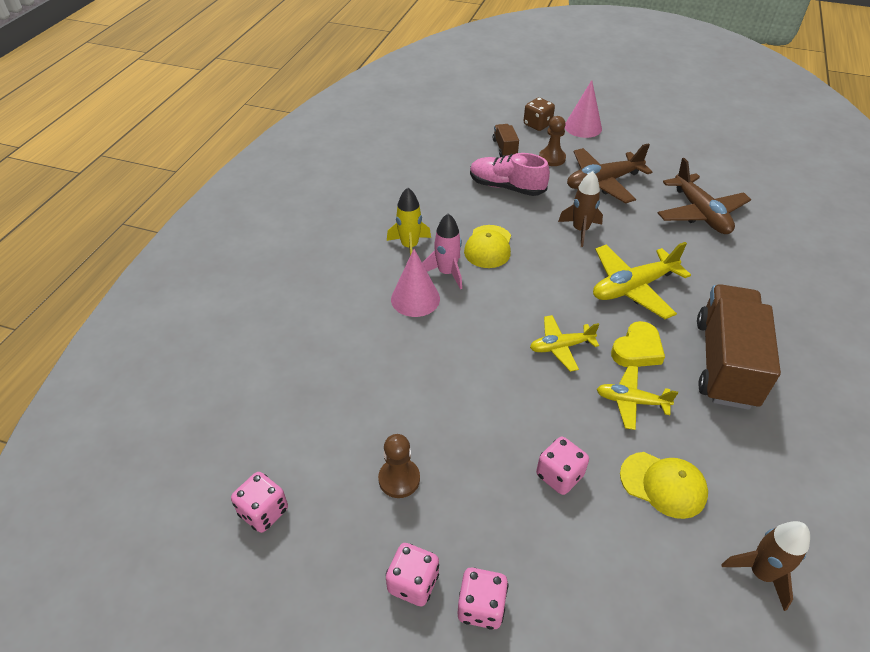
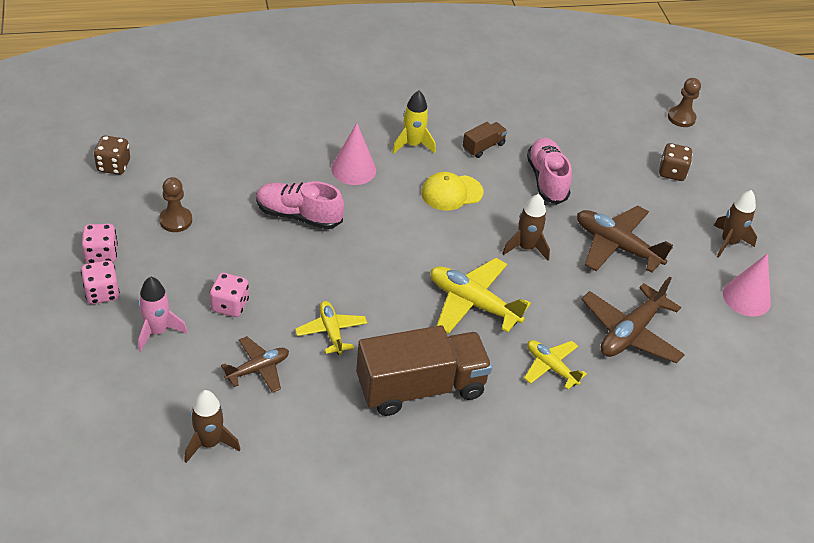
camera: 55 degrees right, 0 degrees up
(264, 512) = (113, 166): pink dice -> brown dice
(447, 273) = (398, 177): pink rocket -> pink rocket (158, 331)
(455, 365) = (298, 215): none -> pink shoe
(505, 148) = (608, 160): brown truck -> brown truck (483, 147)
(552, 158) = (622, 198): brown pawn -> brown pawn (681, 118)
(561, 347) = (362, 273): yellow plane -> yellow plane (551, 367)
(583, 127) = (701, 207): pink cone -> pink cone (746, 297)
(625, 130) = (728, 242): none -> brown rocket
(637, 350) = (394, 323): yellow heart -> none
(663, 484) = (258, 369): yellow cap -> brown plane

